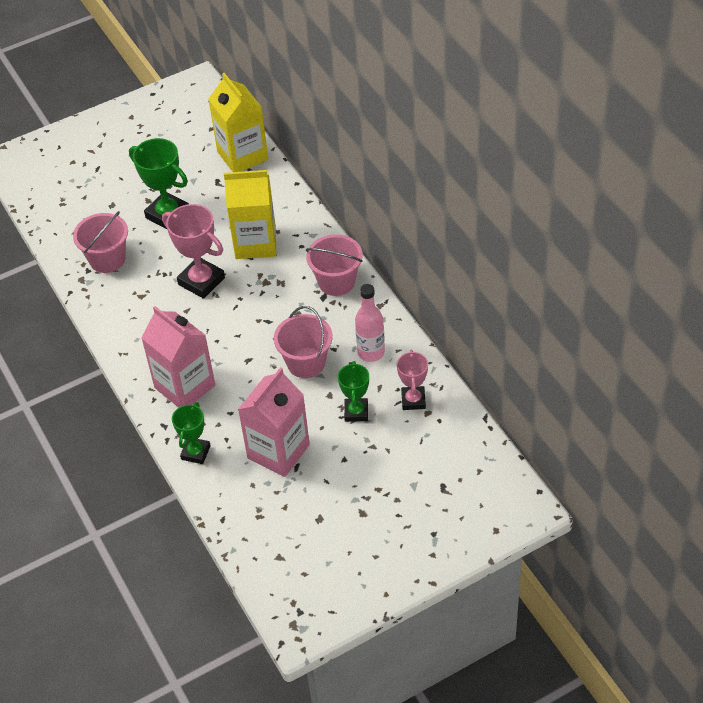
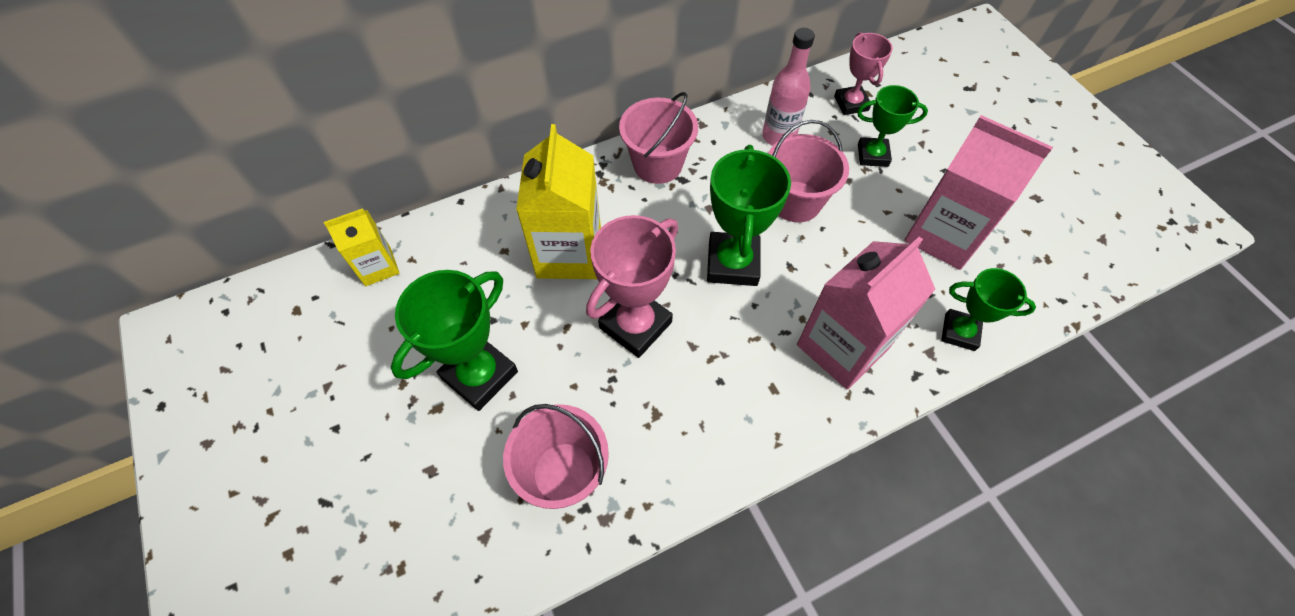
camera: 90 degrees left, 10 degrees up
(242, 155) = (378, 267): yellow carton -> yellow carton, size x0.57
(250, 328) = (732, 263): none -> green trophy
(413, 400) = (851, 103): pink trophy -> pink trophy turned 75 degrees clockwise

